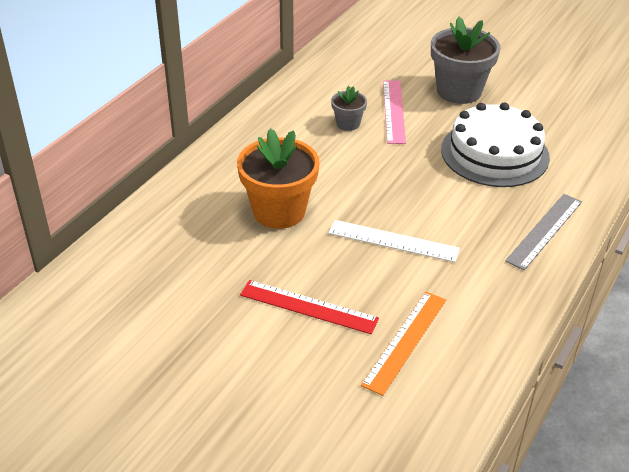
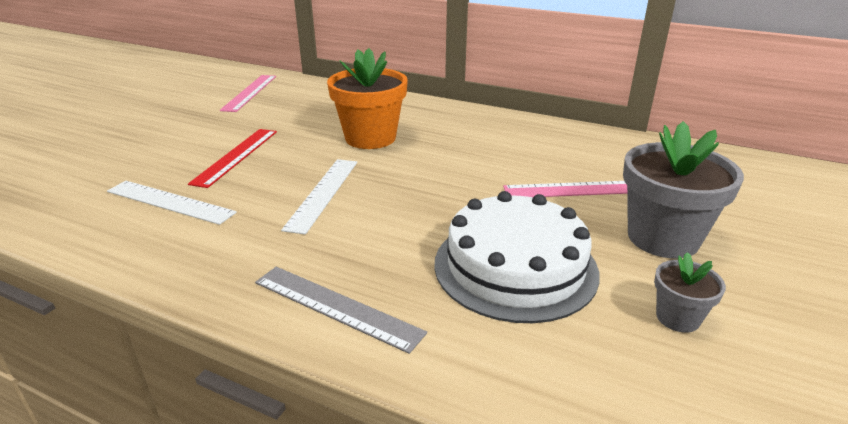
camera: 85 degrees right, 10 degrees down
(104, 318) = (250, 92): none -> pink ruler
(348, 124) = (531, 163): grey flower pot -> grey flower pot (677, 318)
(405, 341) = (170, 202): orange ruler -> white ruler

